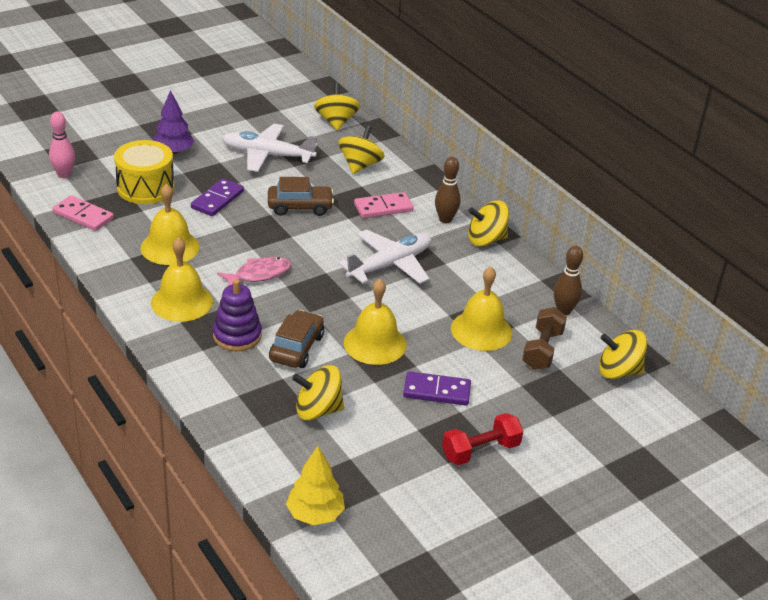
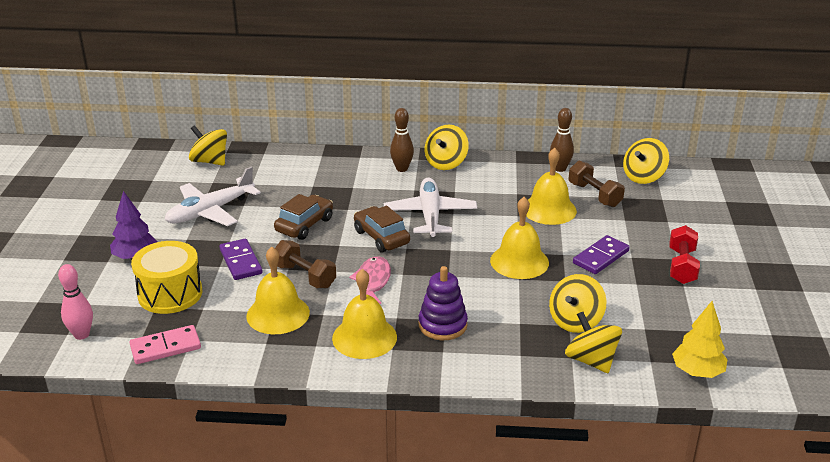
camera: 50 degrees left, 5 degrees down
(231, 238) = (305, 276): none -> brown dumbbell
(296, 348) = (488, 301): brown car -> brown car (381, 237)
(360, 165) = (285, 175): yellow spinning top -> yellow spinning top (591, 360)
(383, 207) = (354, 188): pink domino -> none

